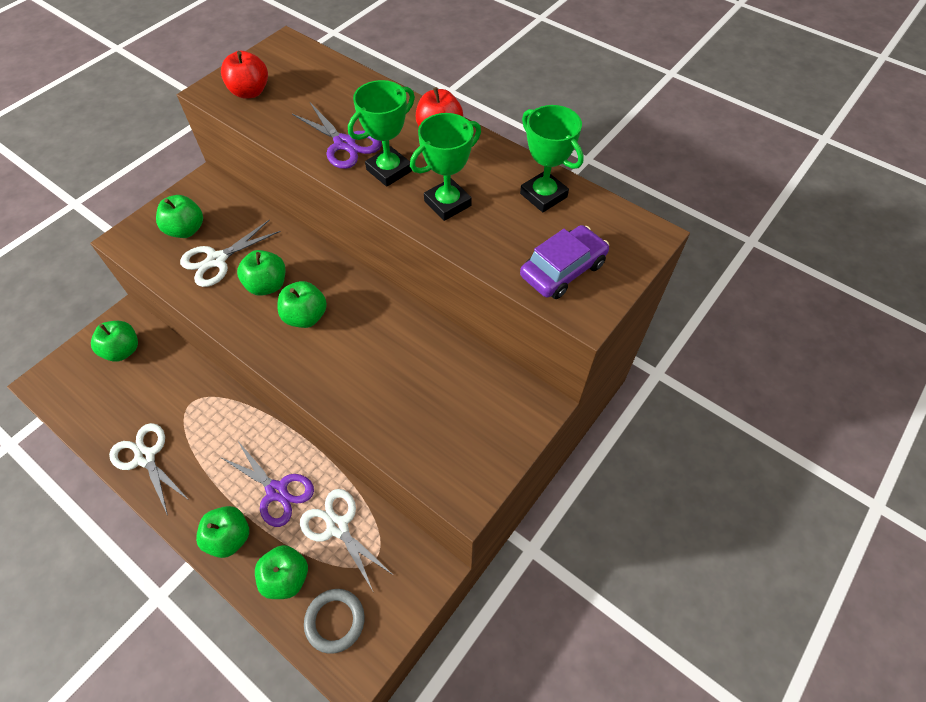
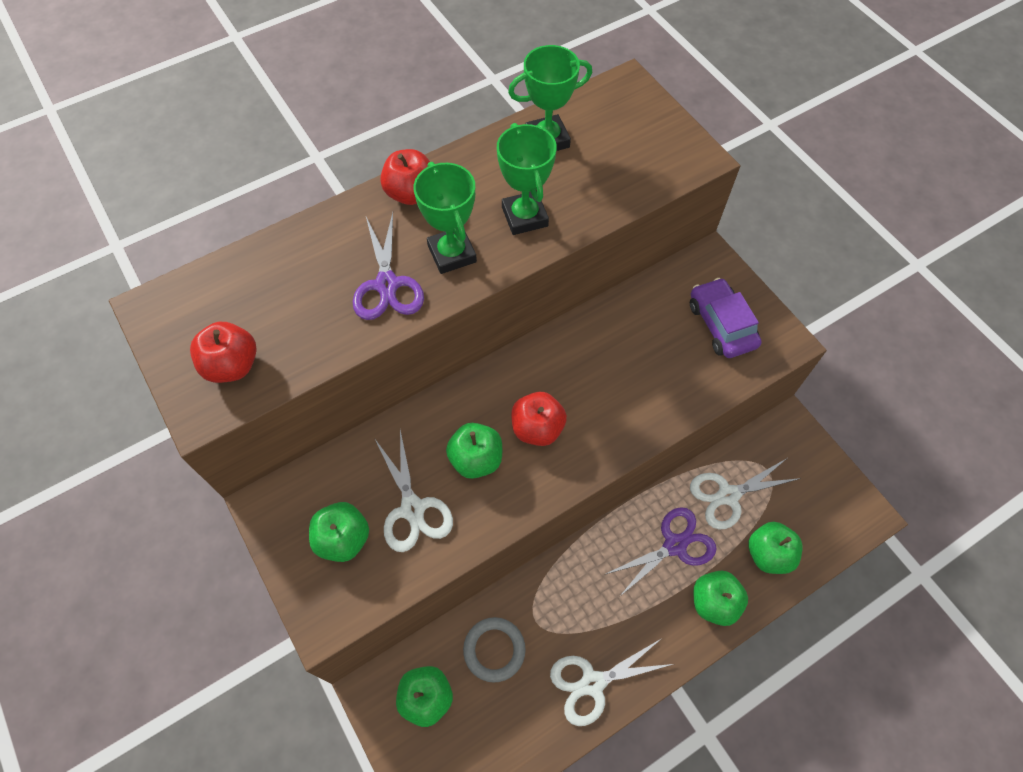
camera: 70 degrees left, 5 degrees up
(306, 316) = (537, 428): green apple -> red apple
(335, 621) = (818, 519): grey ring -> grey ring (494, 650)
(344, 144) = (387, 285): purple scissors -> purple scissors turned 105 degrees clockwise
(563, 270) = (646, 156): purple car -> purple car (721, 325)

